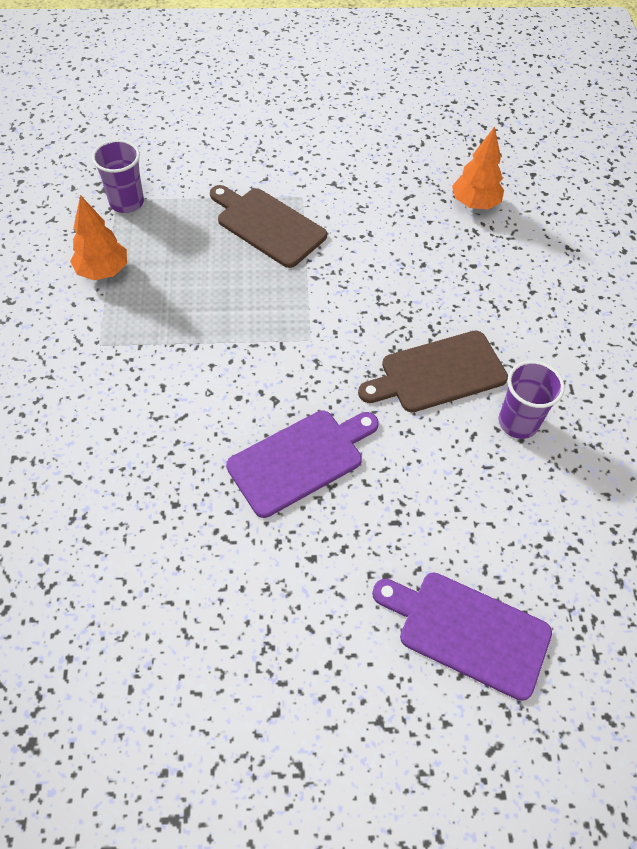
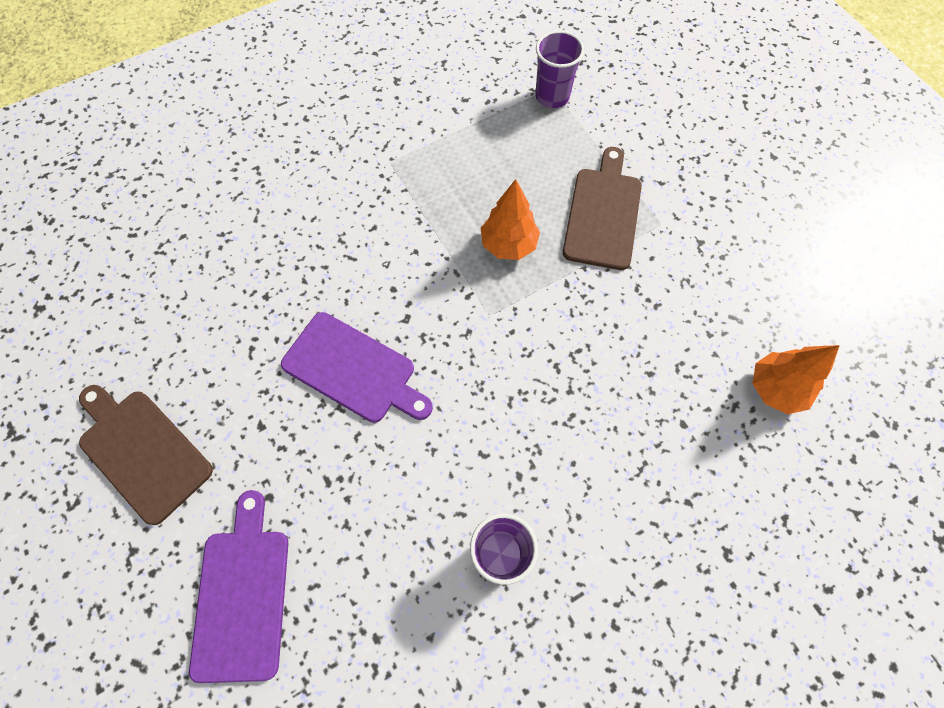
camera: 65 degrees right, 10 degrees up
(103, 271) = (465, 122): orange tree -> orange tree (508, 245)
(438, 373) = (517, 448): brown cutting board -> brown cutting board (142, 451)

